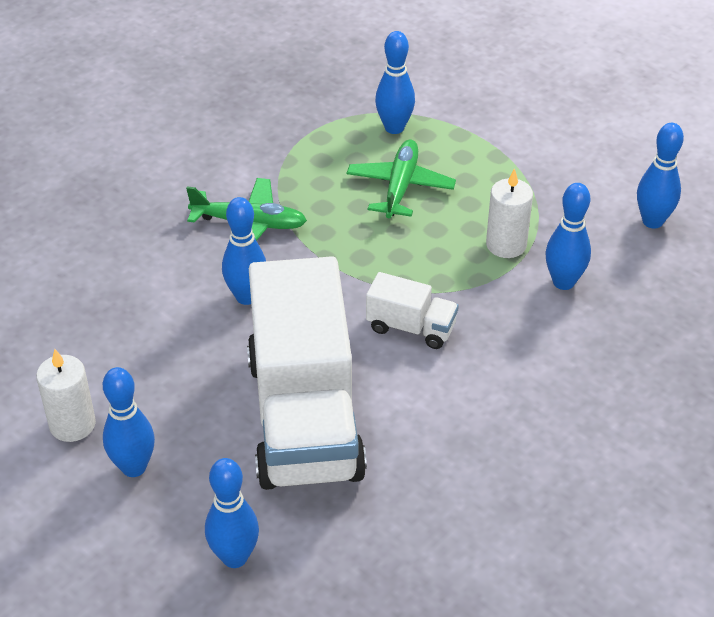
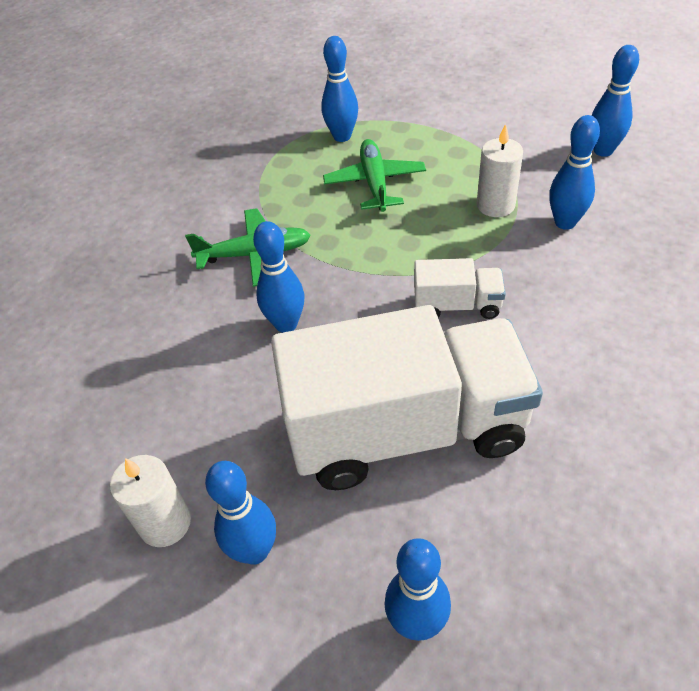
camera: 15 degrees left, 5 degrees up
(305, 417) = (406, 429): white truck -> white truck turned 75 degrees counterclockwise

